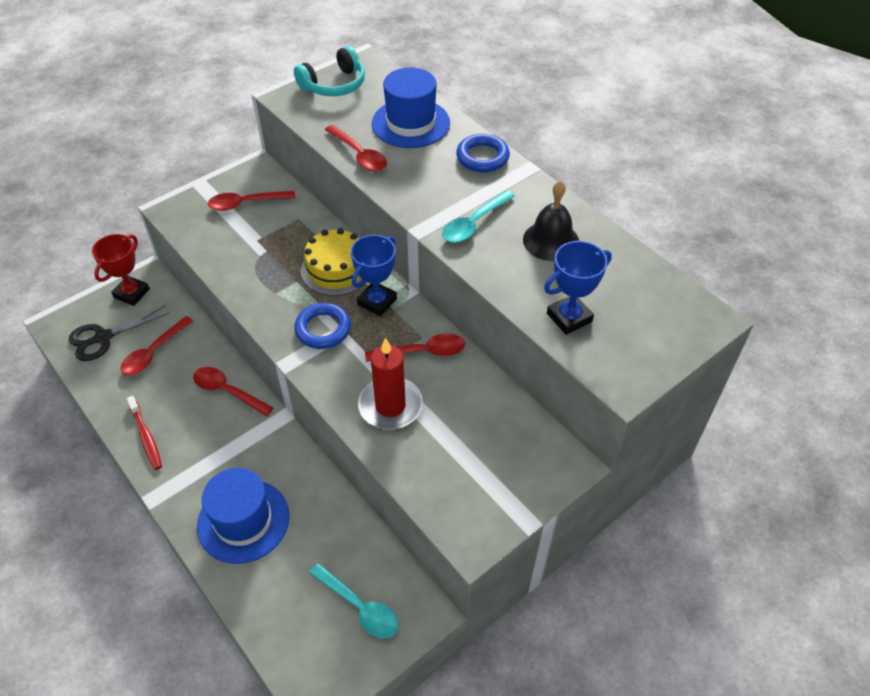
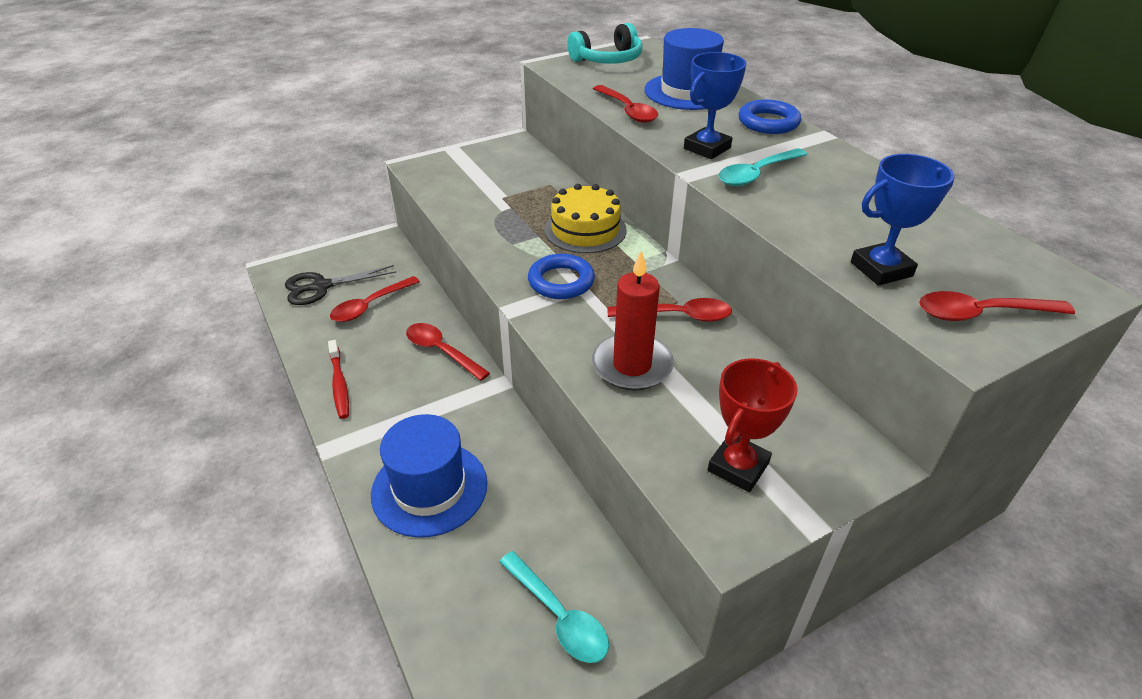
camera: 10 degrees right, 10 degrees down
(131, 293) = (362, 252): red trophy -> red trophy (738, 467)
(246, 203) = (497, 167): red spoon -> red spoon (981, 314)
(377, 302) = (628, 263): blue trophy -> blue trophy (707, 148)
(551, 241) = (853, 197): black bell -> none

